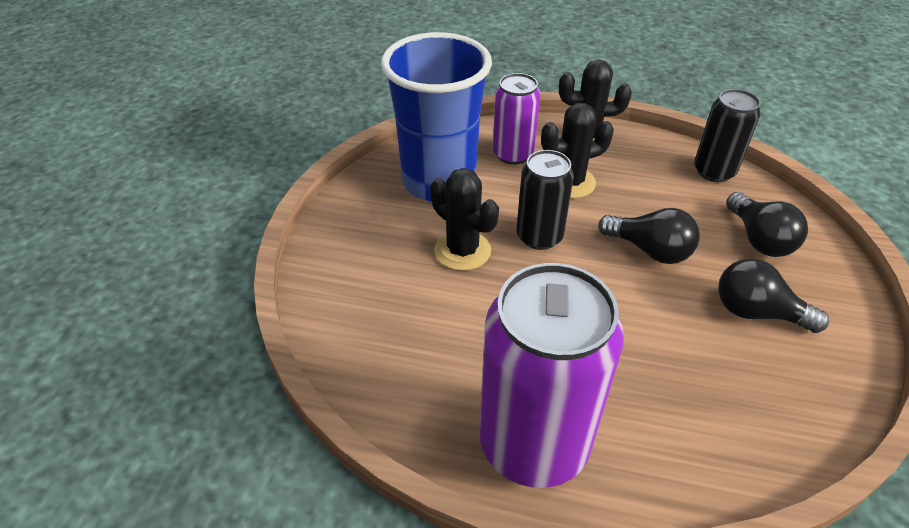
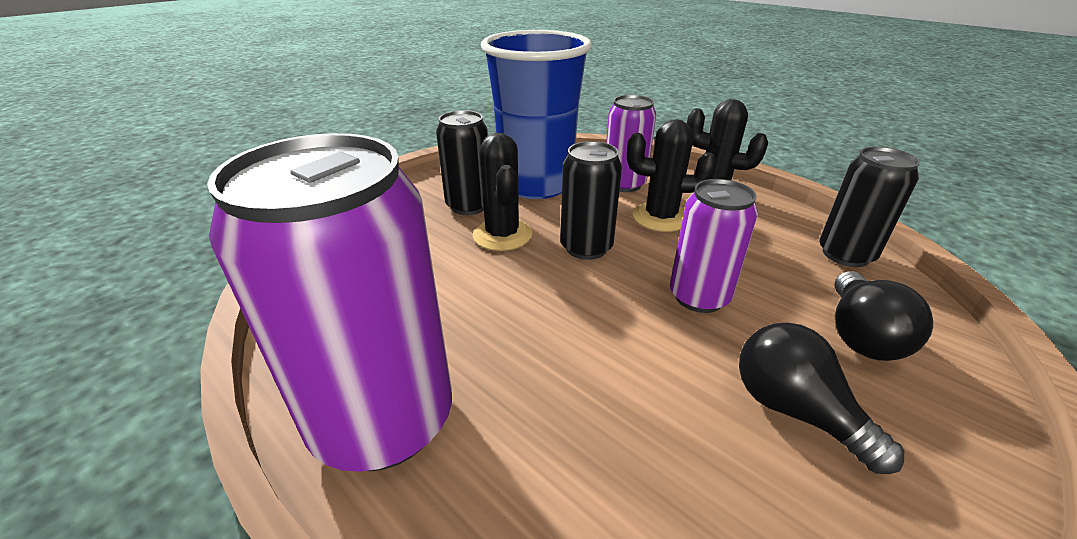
camera: 30 degrees right, 10 degrees down
(402, 230) = (469, 206): none -> black can
(650, 250) = (698, 297): black light bulb -> purple can

